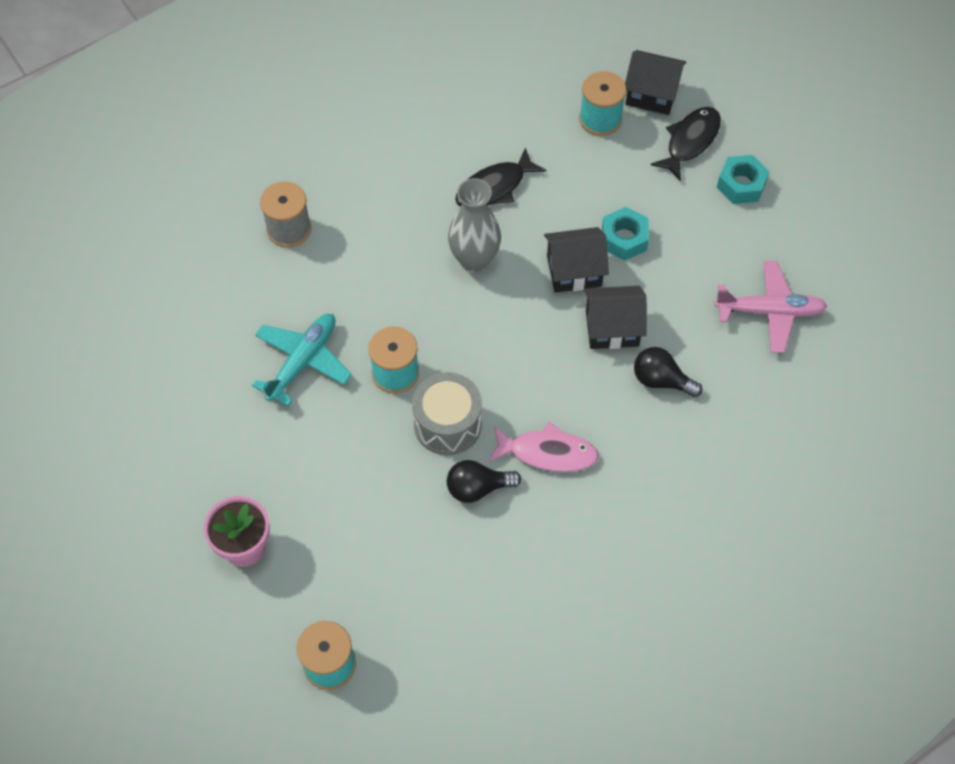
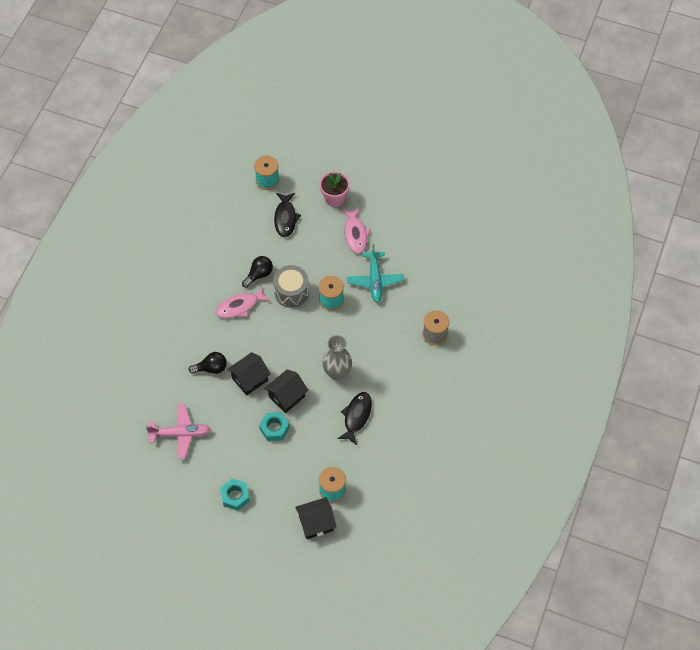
camera: 145 degrees right, 0 degrees up
(266, 458) = (355, 234): none -> pink fish
(690, 141) = (277, 506): black fish -> black fish (285, 218)
(770, 311) = (180, 433): pink plane -> pink plane turned 150 degrees counterclockwise

